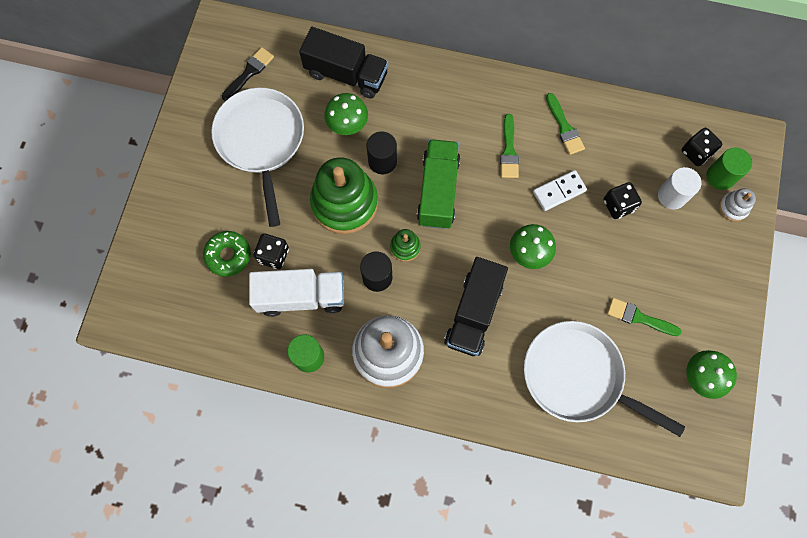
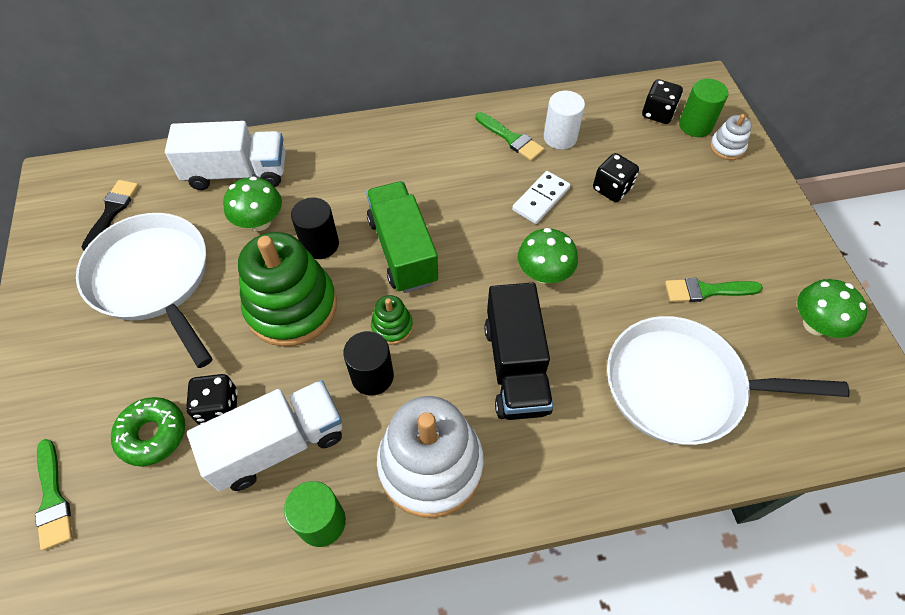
camera: 25 degrees left, 15 degrees down
(346, 74) = (237, 173): black truck -> white truck
(509, 150) = (463, 181): green brush -> green brush (53, 498)
(672, 196) = (660, 159): white cylinder -> white cylinder (560, 137)

